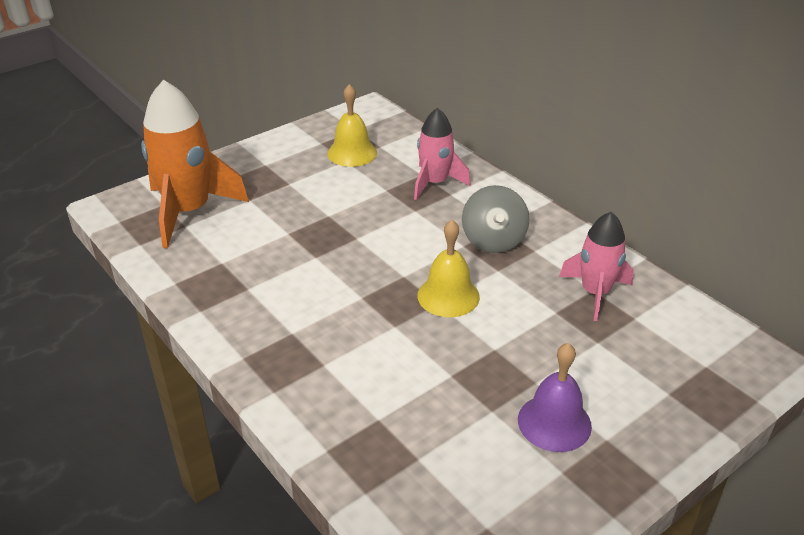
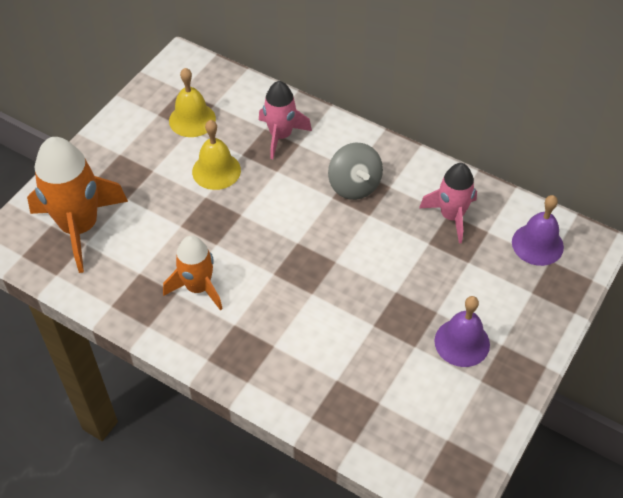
camera: 20 degrees left, 15 degrees up
(273, 289) = (198, 287): none -> orange rocket
(448, 296) = (341, 252): yellow bell -> yellow bell (216, 170)
(694, 345) = (537, 244): none -> purple bell

